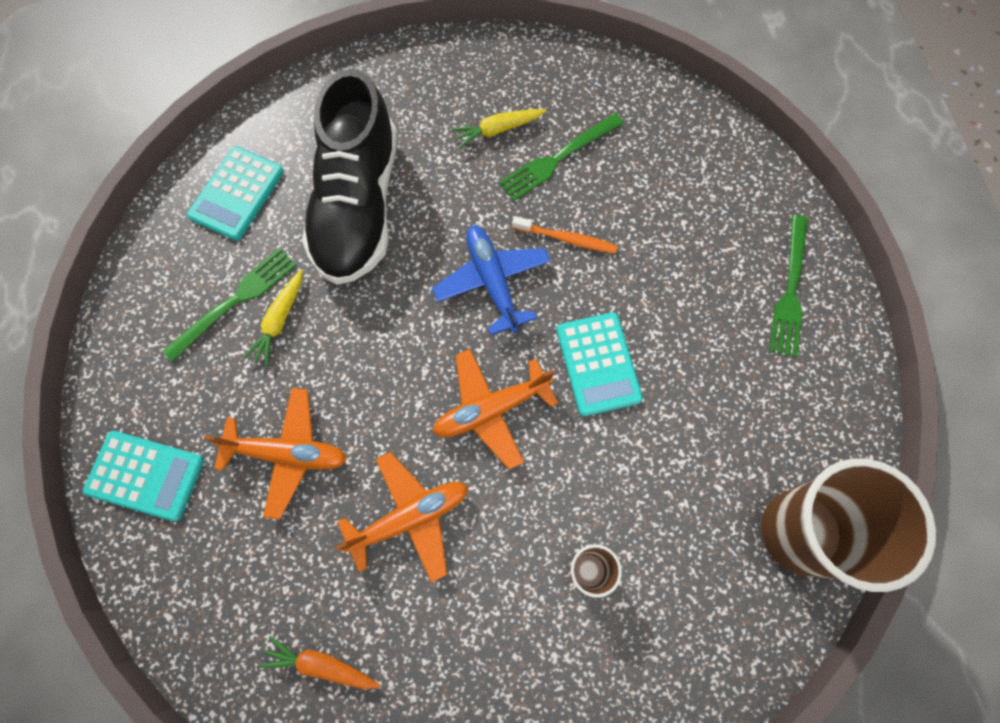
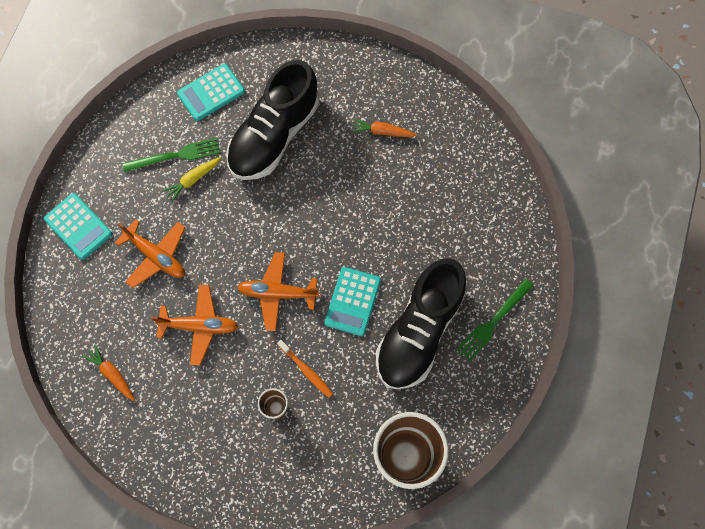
camera: 30 degrees right, 0 degrees up
(492, 282) = (322, 221): blue plane -> none
(497, 130) = (382, 132): yellow carrot -> orange carrot
(557, 159) = (406, 168): green fork -> none
(566, 239) = (381, 219): orange toothbrush -> orange toothbrush (306, 370)
(708, 354) = (419, 331): none -> black shoe

